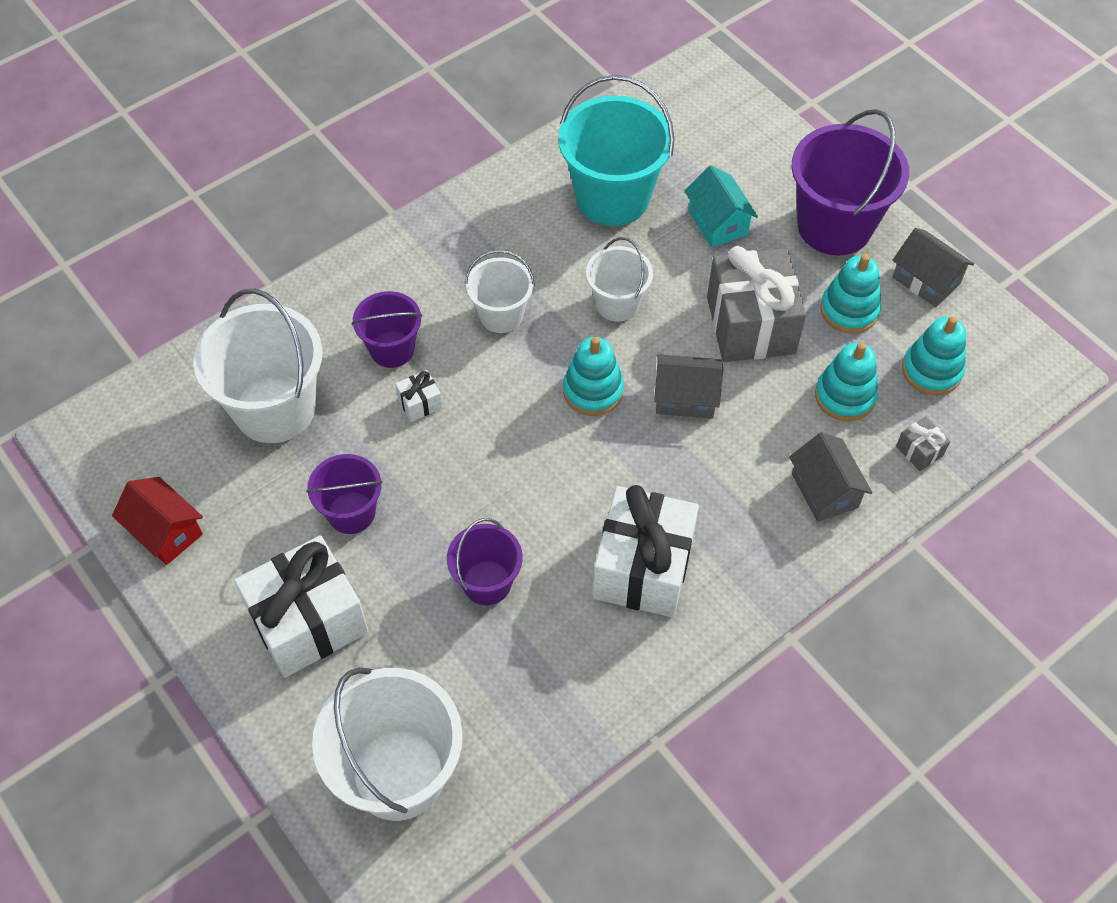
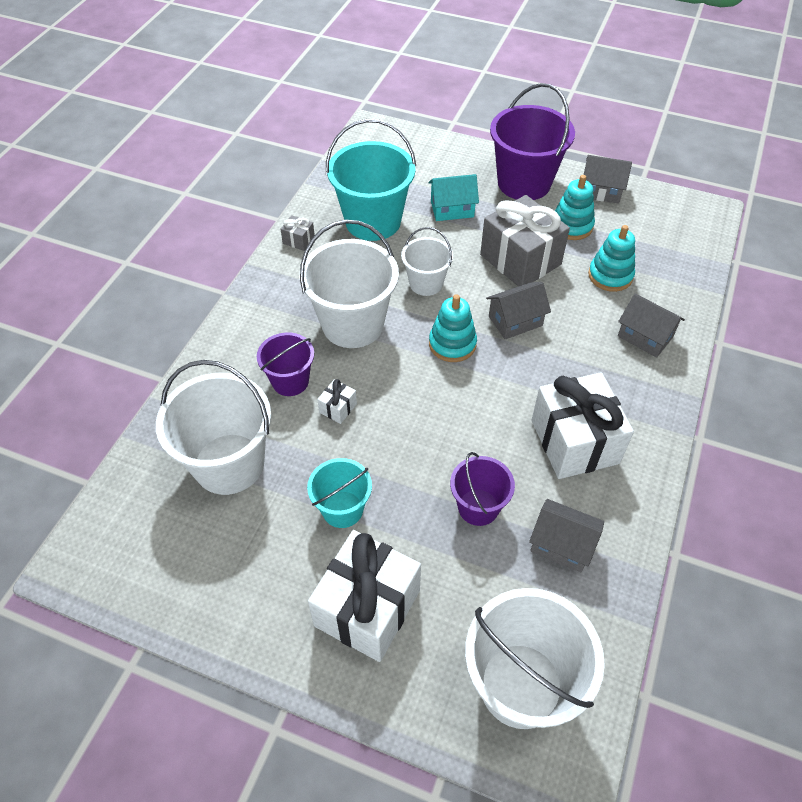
camera: 30 degrees left, 5 degrees down
(165, 531) = (201, 601): red house -> none
(351, 512) = (342, 509): purple bucket -> turquoise bucket
(501, 315) = (353, 324): white bucket -> white bucket, size x1.77
(543, 666) = (562, 544): none -> grey house
(718, 222) = (452, 209): turquoise house -> turquoise house turned 45 degrees counterclockwise
(919, 451) = (678, 287): grey gift -> grey gift (298, 240)
(931, 371) = (646, 239): turquoise stacking toy -> none

